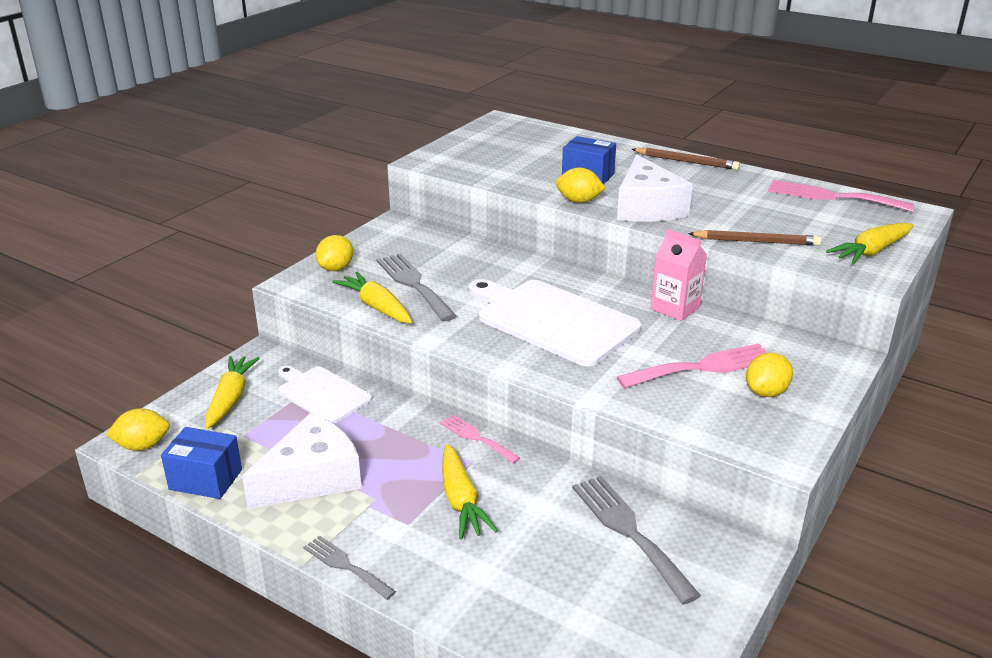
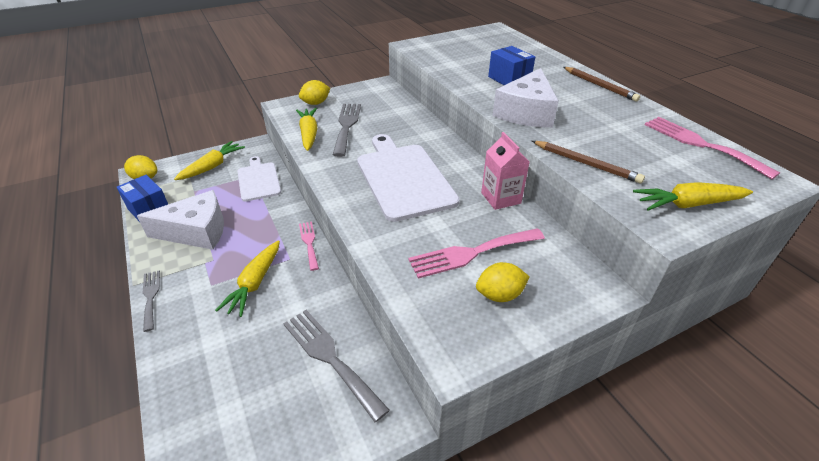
camera: 30 degrees right, 10 degrees up
(579, 201) = (481, 95): yellow lemon -> none
(629, 531) = (330, 358): grey fork -> grey fork turned 45 degrees counterclockwise
(703, 367) = (471, 253): pink fork -> pink fork turned 150 degrees clockwise

